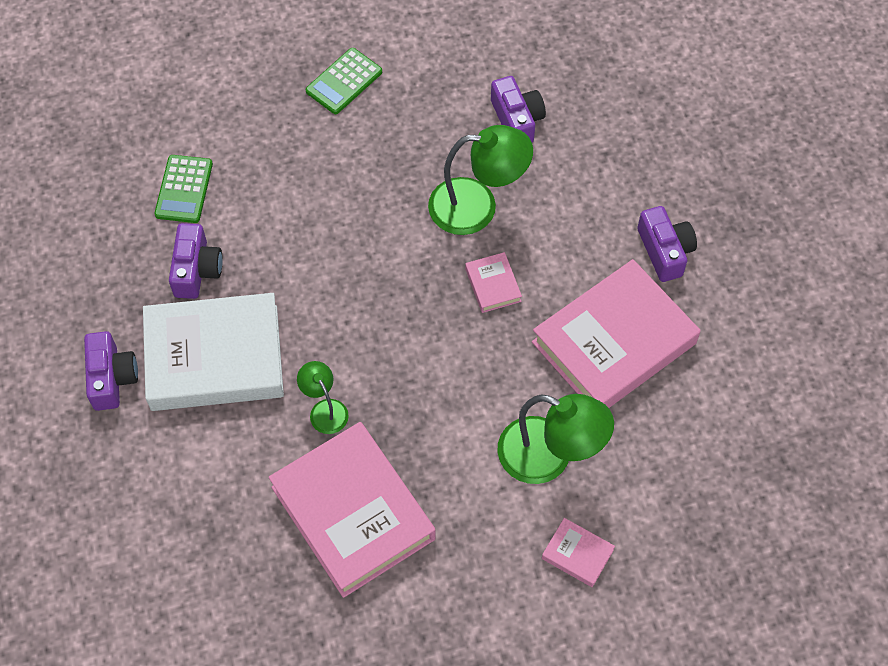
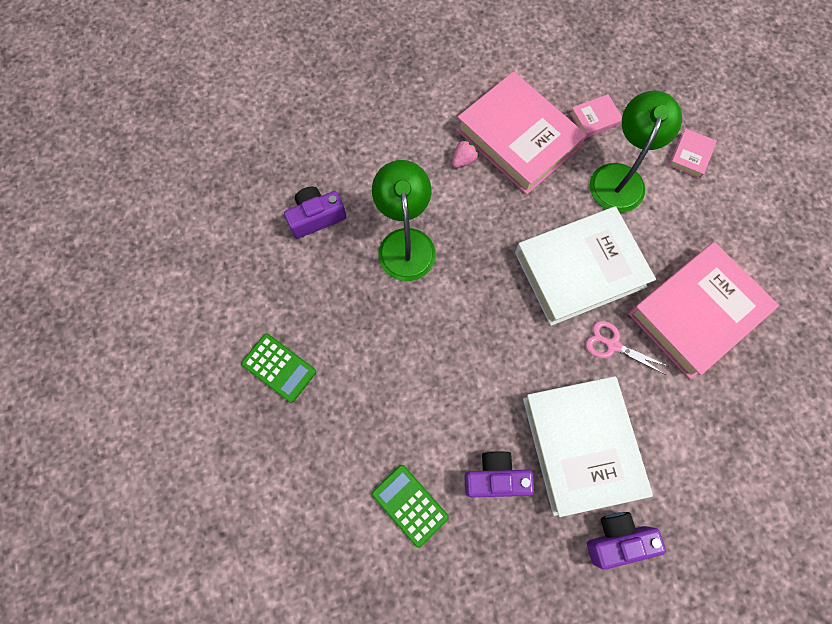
camera: 95 degrees left, 10 degrees up
(184, 189) = (410, 505): green calculator -> green calculator turned 135 degrees counterclockwise
(325, 409) = (612, 345): green lamp -> pink scissors
(424, 388) = (580, 269): none -> white book
(493, 285) = (479, 225): pink book -> pink book (595, 119)
(584, 277) = (463, 160): none -> pink strawberry
(665, 251) = (434, 106): purple camera -> none

